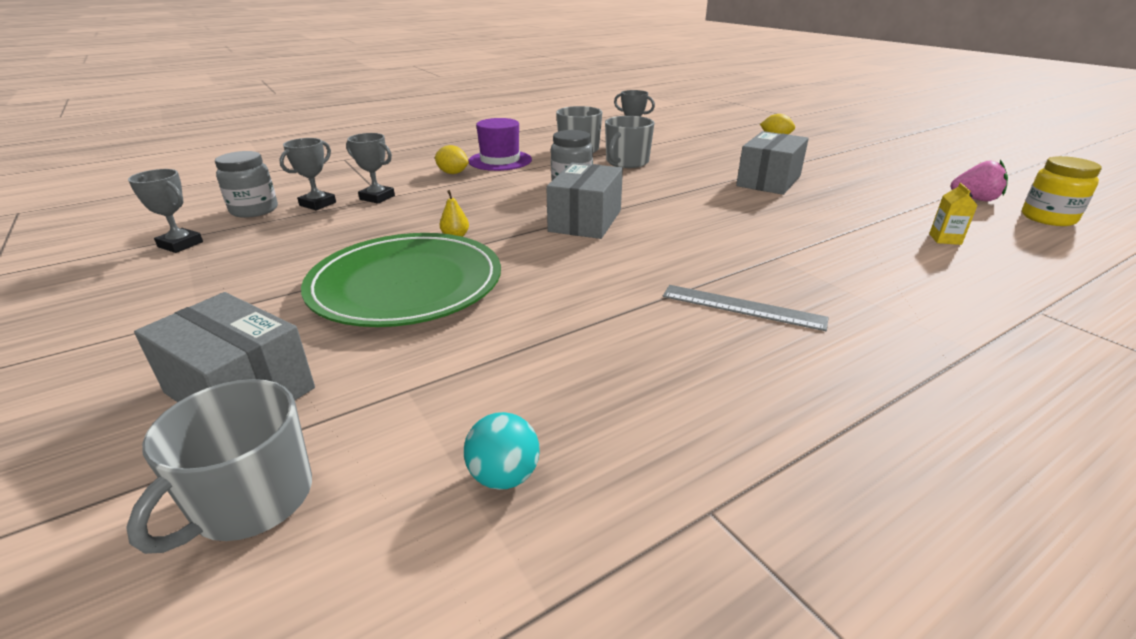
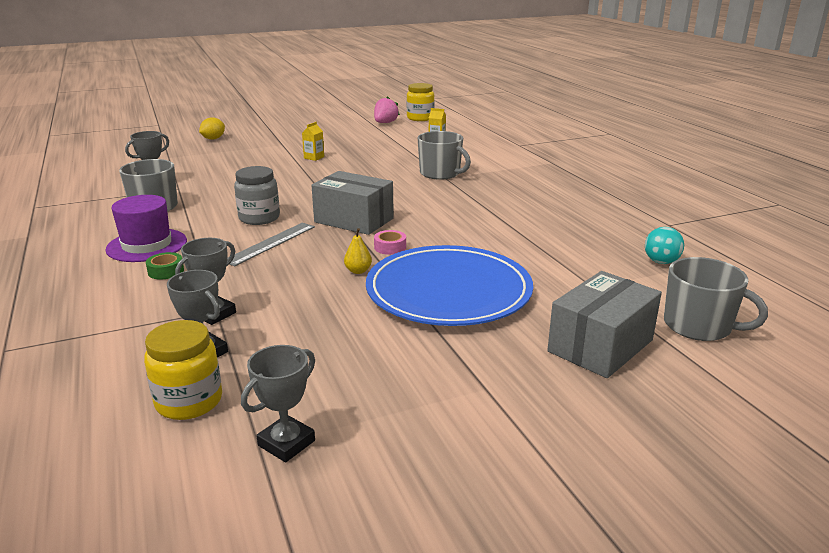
camera: 80 degrees left, 5 degrees down
(254, 210) = (189, 401): grey jar -> yellow jar
(406, 284) = (448, 291): green plate -> blue plate
(453, 173) = (166, 271): yellow lemon -> green tape
(516, 245) = (390, 247): none -> pink tape
(627, 162) = (220, 192): grey mug -> grey mug (440, 173)
(742, 307) = (505, 194): grey ruler -> grey ruler (270, 243)
(768, 181) = (314, 157): grey box -> yellow carton

